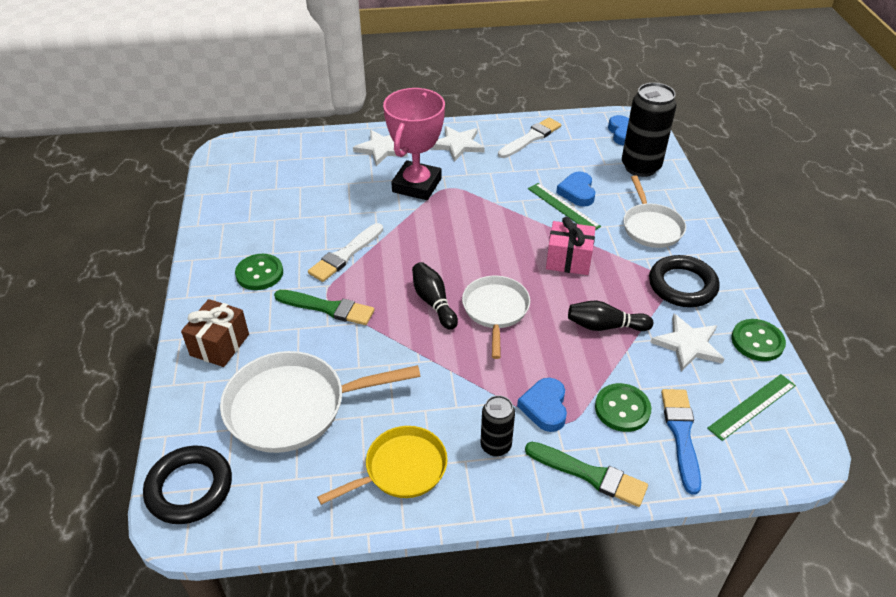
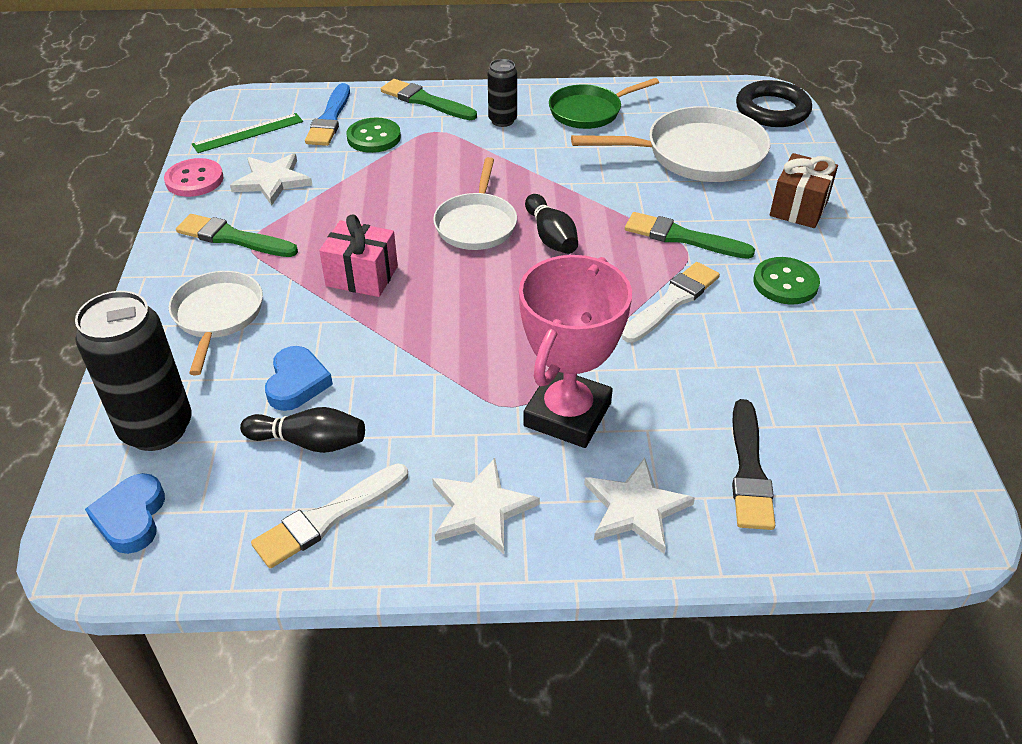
camera: 175 degrees left, 0 degrees up
(320, 166) = (749, 470): none -> black brush
(401, 469) = (589, 111): yellow pan -> green pan
(545, 407) = (448, 142): blue heart -> none
(563, 207) = (333, 356): green ruler -> none
(605, 326) = (354, 202): black bowling pin -> black bowling pin (310, 442)
(682, 285) = (233, 238): black ring -> green brush
(757, 341) = (194, 180): green button -> pink button

